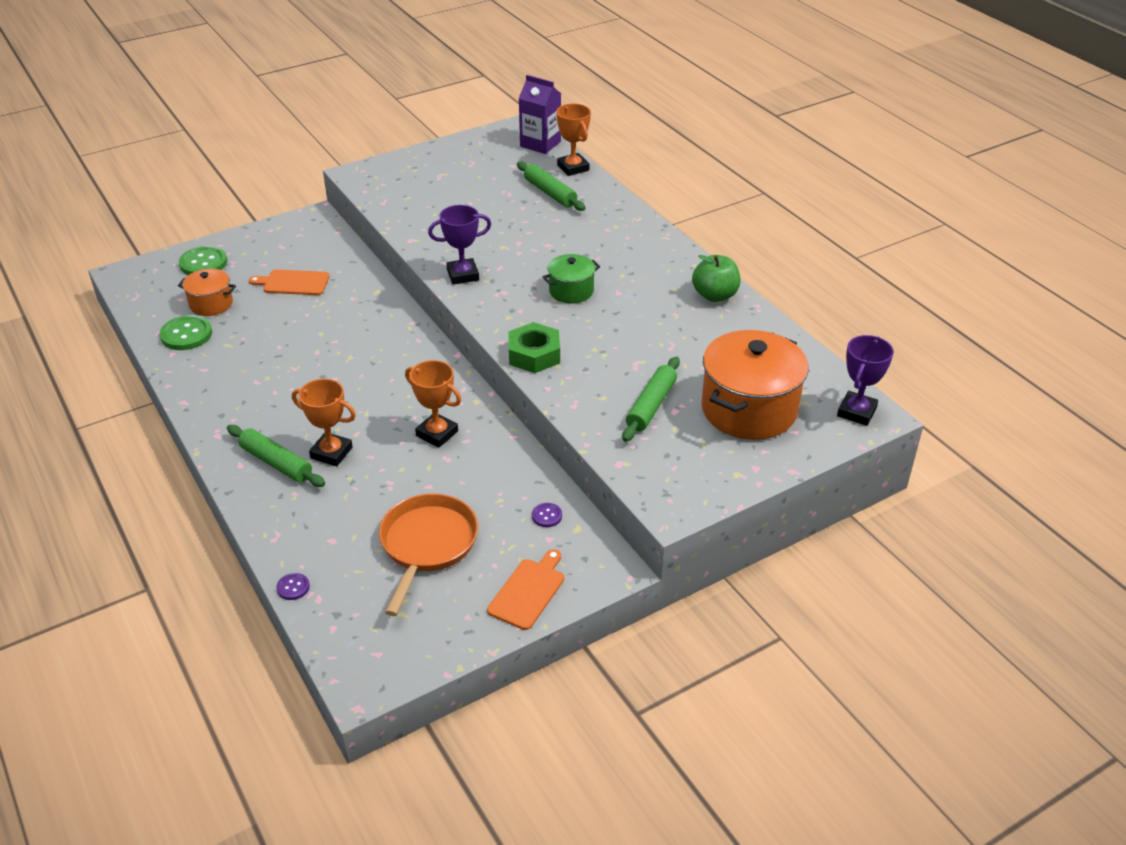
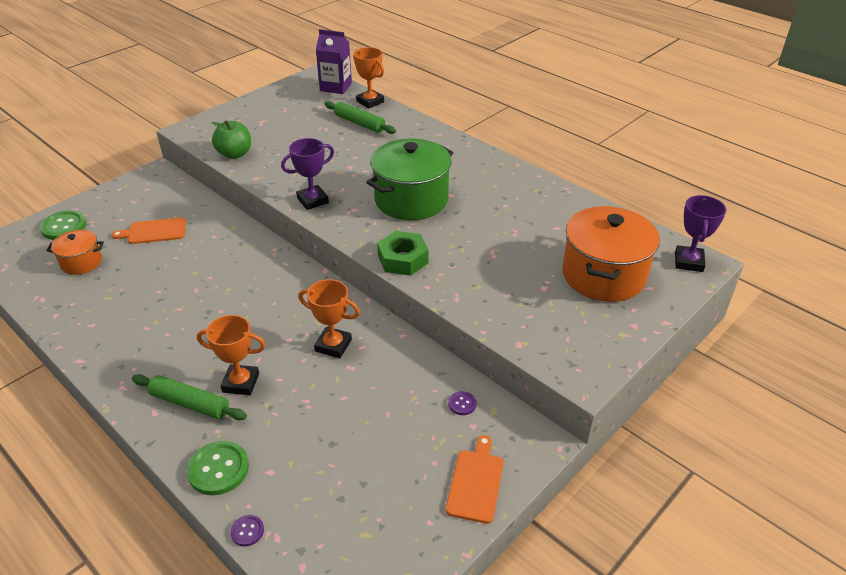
camera: 15 degrees left, 0 degrees up
(186, 334) = (65, 294): green button -> green button (218, 469)
(427, 545) = (364, 457): orange pan -> none
(571, 291) = (411, 200): green pot -> green pot, size x1.90
(651, 406) = (522, 287): green rolling pin -> none
(715, 295) = (529, 185): green apple -> green apple (234, 154)

